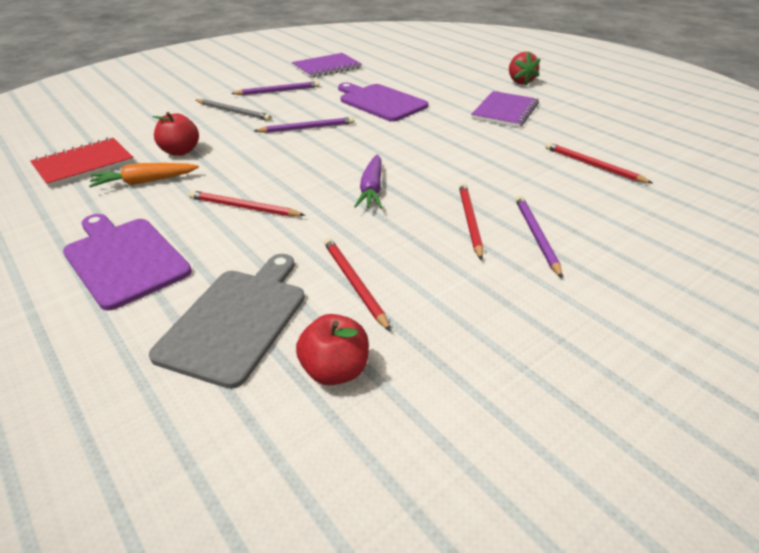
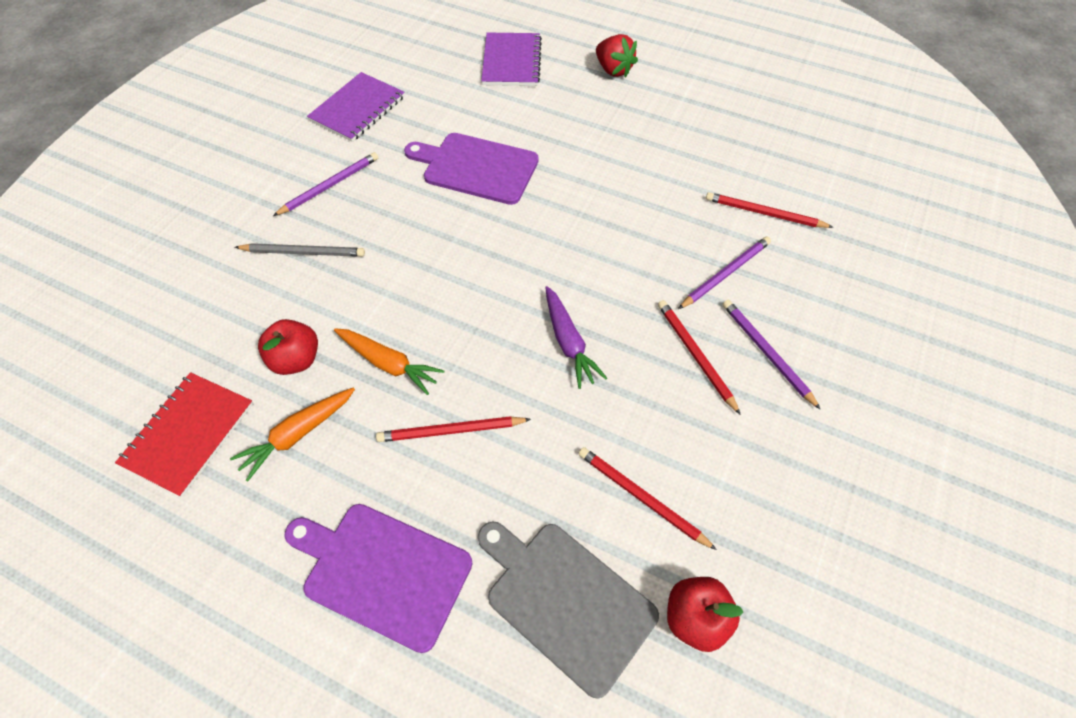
camera: 25 degrees left, 20 degrees up
(235, 167) = (388, 363): none -> orange carrot
(236, 320) = (566, 601): grey cutting board -> grey cutting board turned 45 degrees counterclockwise
(307, 128) = (421, 254): purple pencil -> purple pencil (725, 274)
(505, 111) = (628, 139): purple notebook -> purple notebook (511, 61)

